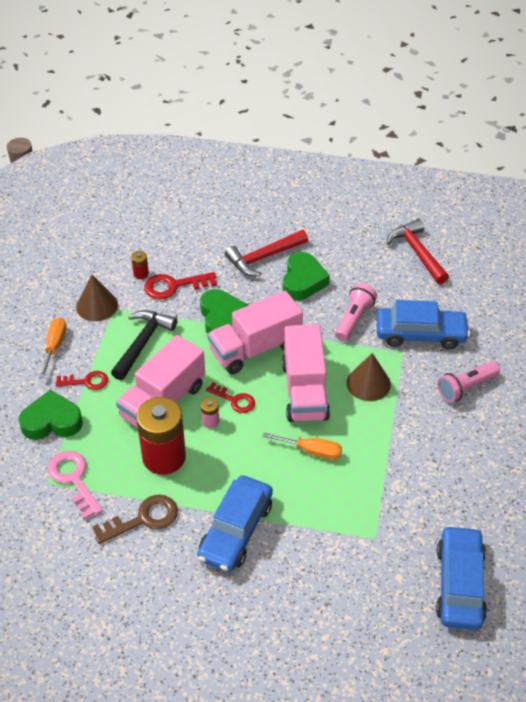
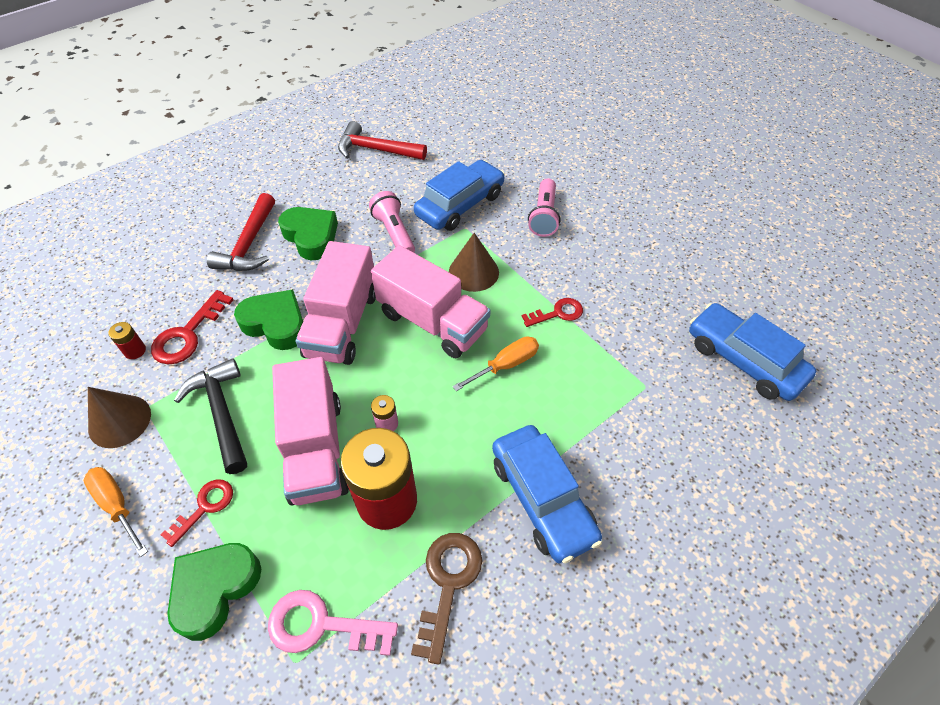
camera: 50 degrees left, 5 degrees up
(234, 400) = (383, 384): red key -> red key (557, 313)

